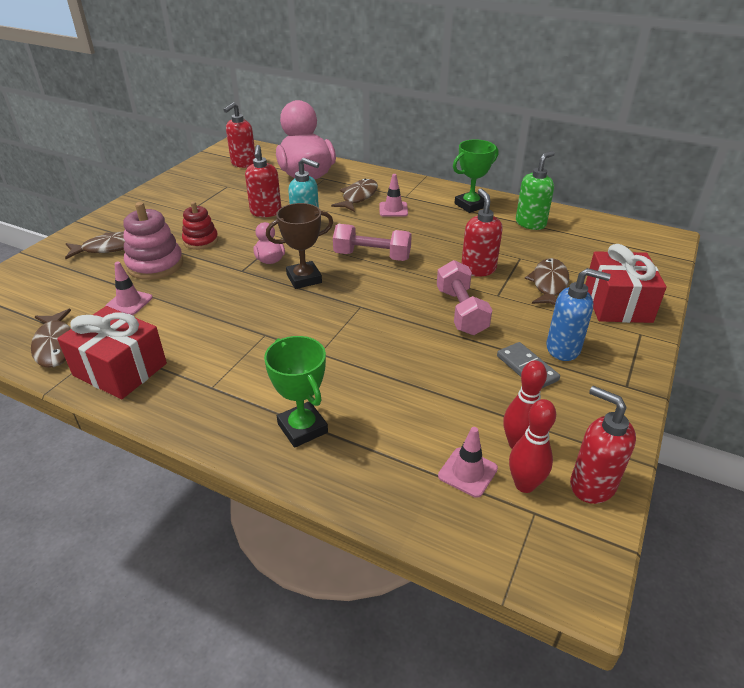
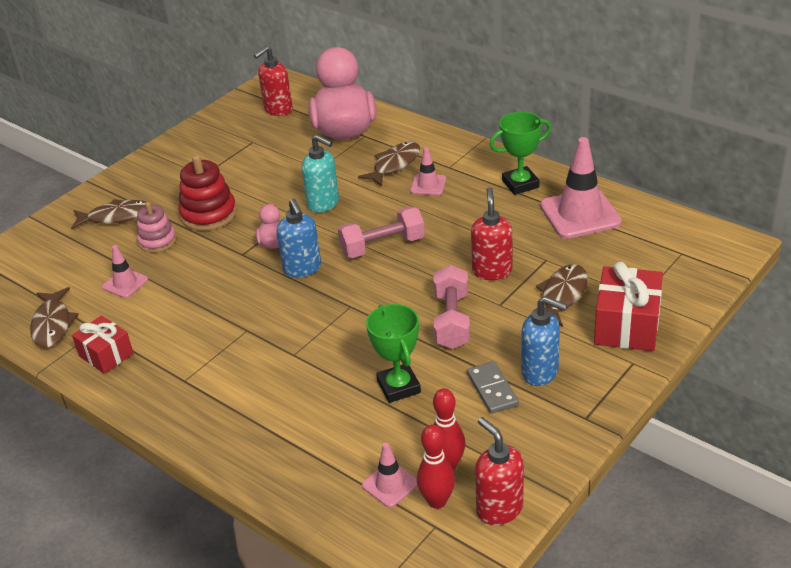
camera: 15 degrees right, 0 degrees up
(120, 369) = (106, 355): red gift -> red gift, size x0.64
(155, 265) = (157, 241): pink stacking toy -> pink stacking toy, size x0.66
(201, 241) = (208, 214): red stacking toy -> red stacking toy, size x1.51
(266, 212) = (285, 181): red soap dispenser -> none
(302, 428) = (256, 428): green trophy -> green trophy (398, 387)
(304, 279) = (302, 269): brown trophy -> blue soap dispenser
(372, 256) = (383, 246): pink dumbbell -> pink dumbbell turned 45 degrees counterclockwise
(530, 223) = (580, 214): green soap dispenser -> pink traffic cone

